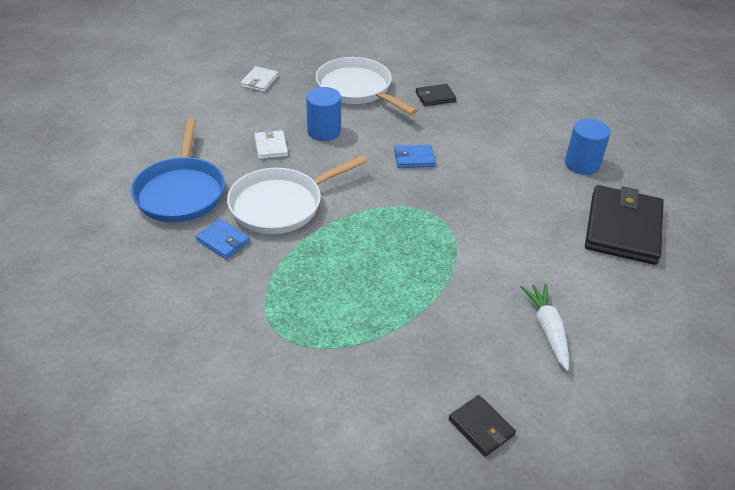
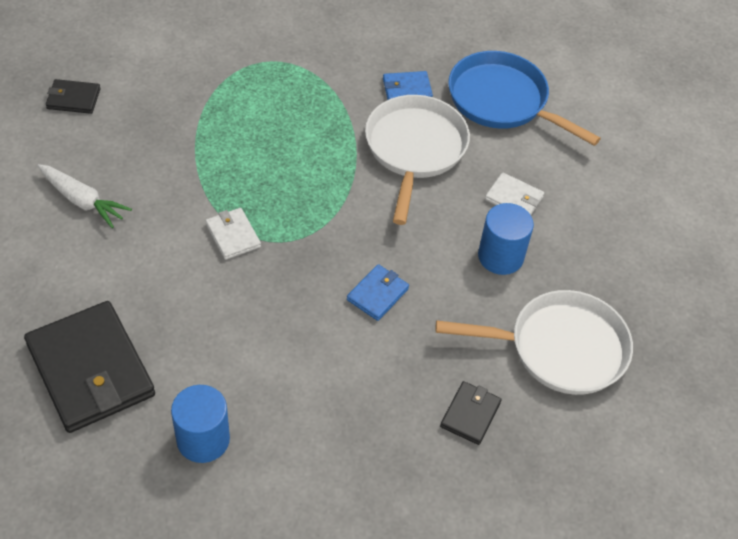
camera: 130 degrees right, 10 degrees up
(259, 81) = (659, 270): white wallet -> white wallet (233, 235)

